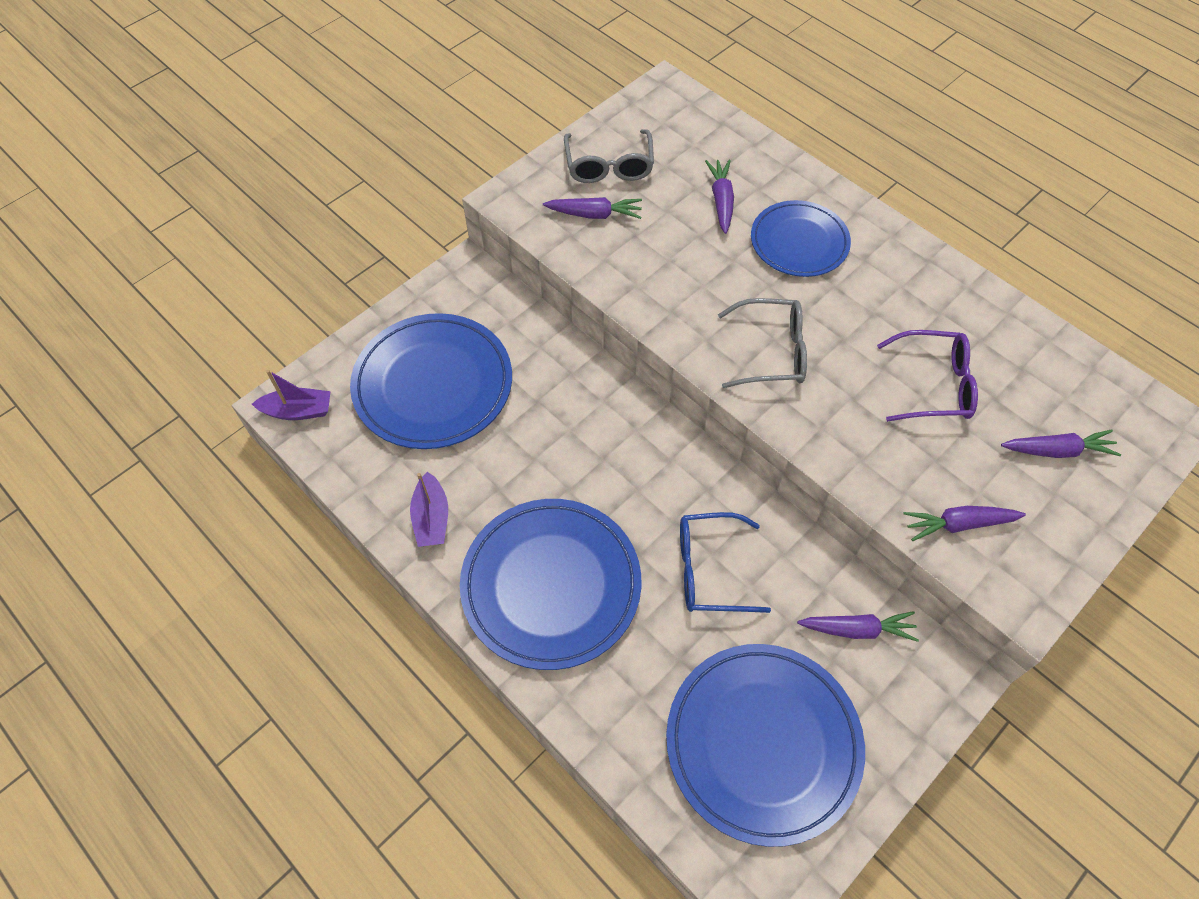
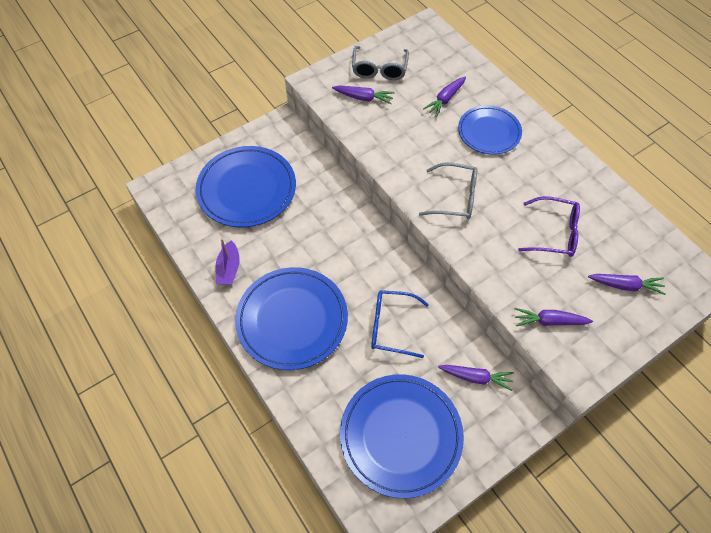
camera: 10 degrees right, 0 degrees up
(298, 411) = (163, 193): purple boat -> none
(721, 200) = (445, 99): purple carrot -> purple carrot turned 150 degrees counterclockwise

